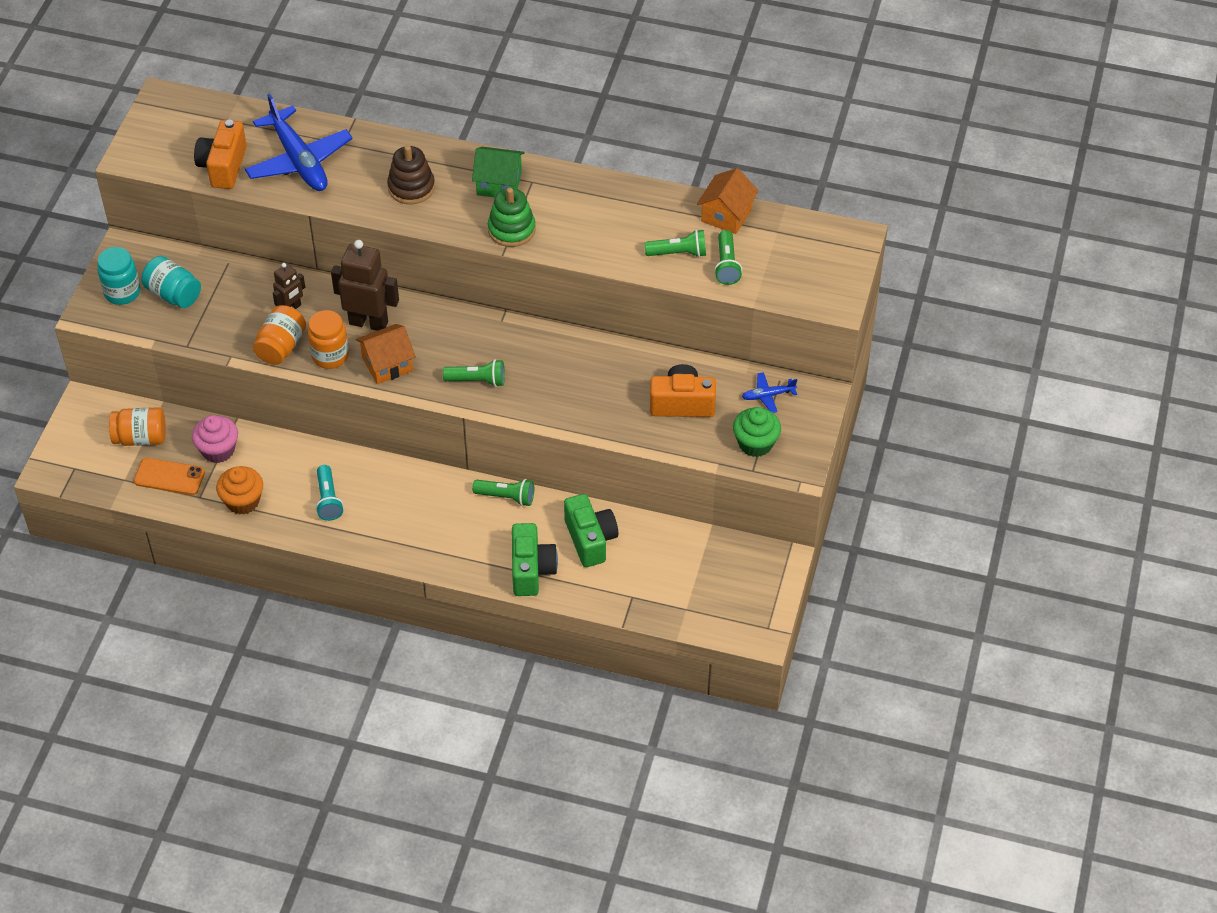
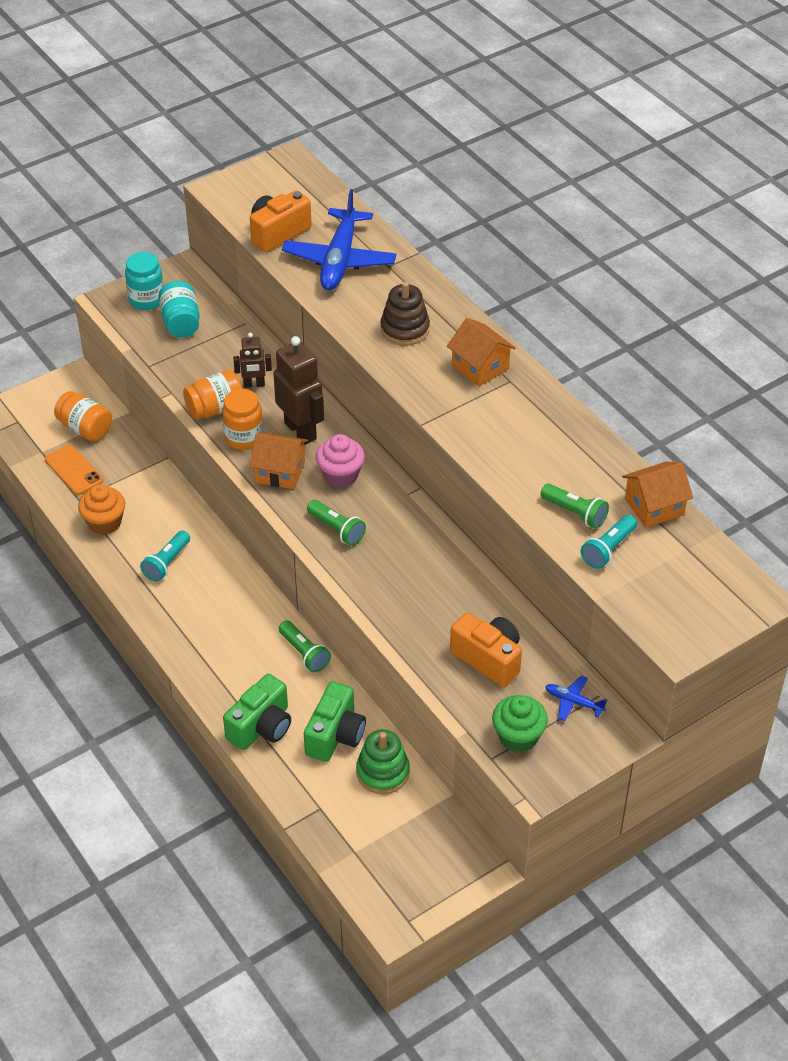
camera: 40 degrees right, 5 degrees down
(218, 450) = (128, 473): pink cupcake -> pink cupcake (340, 475)
(499, 184) = (480, 367): green house -> orange house
(511, 229) = (450, 409): green stacking toy -> green stacking toy (382, 772)
(726, 265) = (608, 549): green flashlight -> turquoise flashlight

